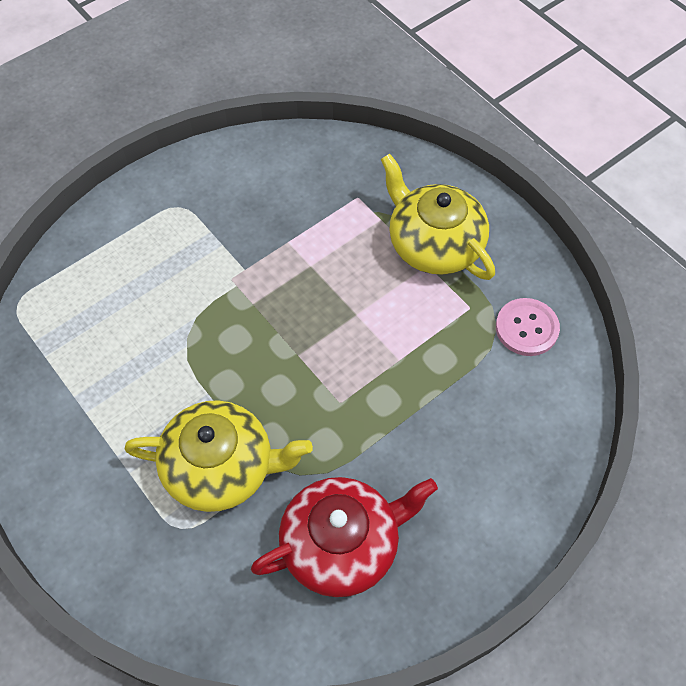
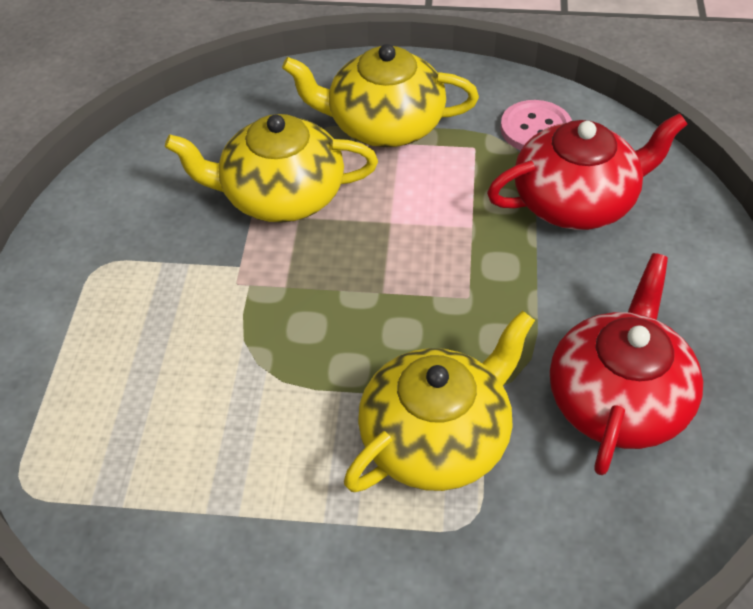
camera: 45 degrees left, 10 degrees down
(317, 242) = (280, 195): none -> yellow teapot
(485, 400) = (576, 201): none -> red teapot

